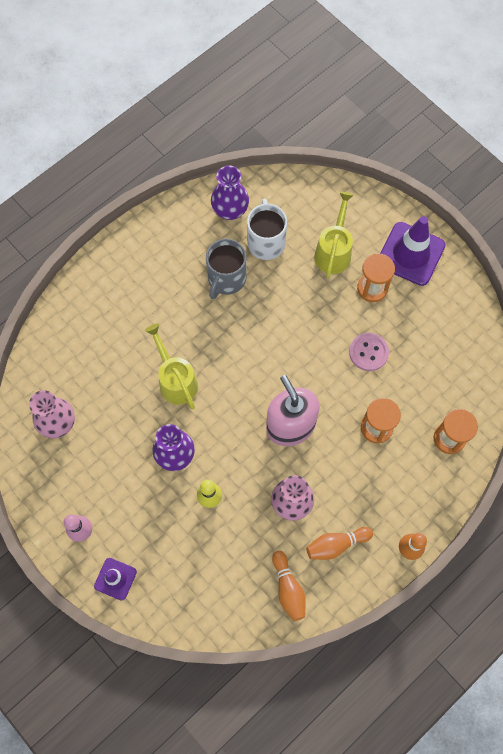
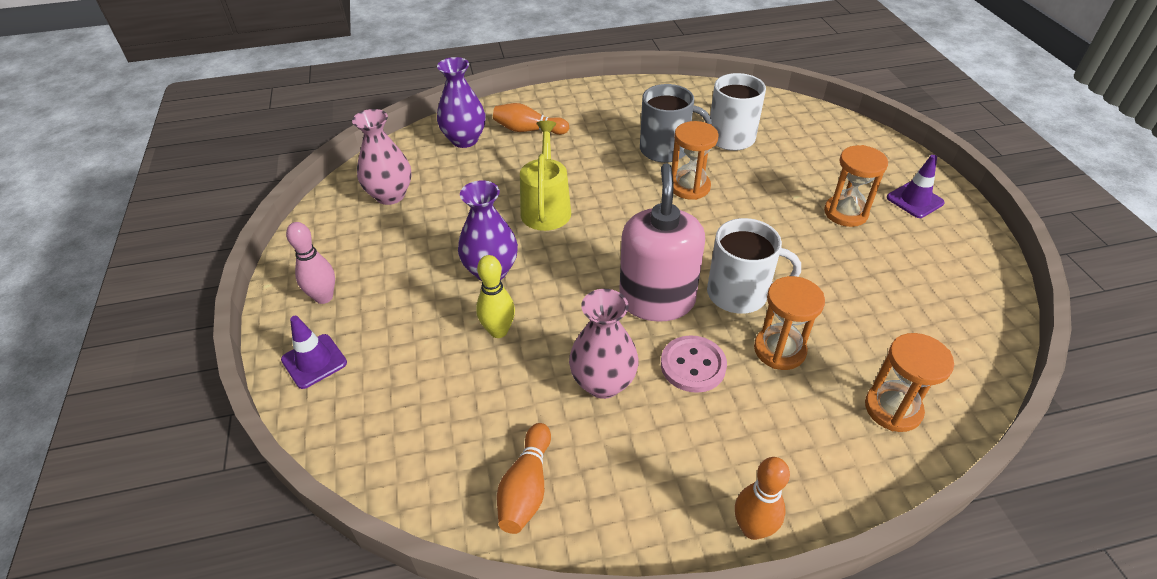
camera: 30 degrees right, 25 degrees down
(226, 279) = (666, 150): grey mug -> grey mug turned 135 degrees counterclockwise
(230, 210) = (706, 104): purple vase -> purple vase (464, 140)
(261, 311) = (689, 187): none -> orange hourglass
(334, 251) = (811, 167): yellow watering can -> none
(336, 395) = (739, 293): none -> white mug
(336, 544) = (637, 465): orange bowling pin -> orange bowling pin (528, 130)
(368, 352) = (809, 269): pink button -> pink button (693, 365)
(411, 254) = (915, 200): purple traffic cone -> purple traffic cone, size x0.55

